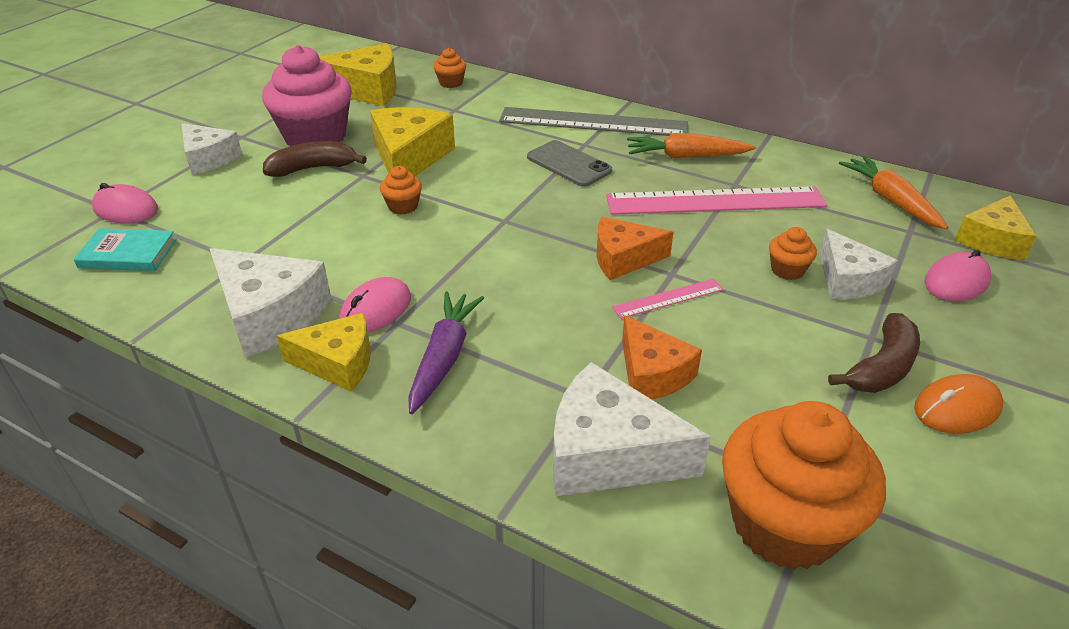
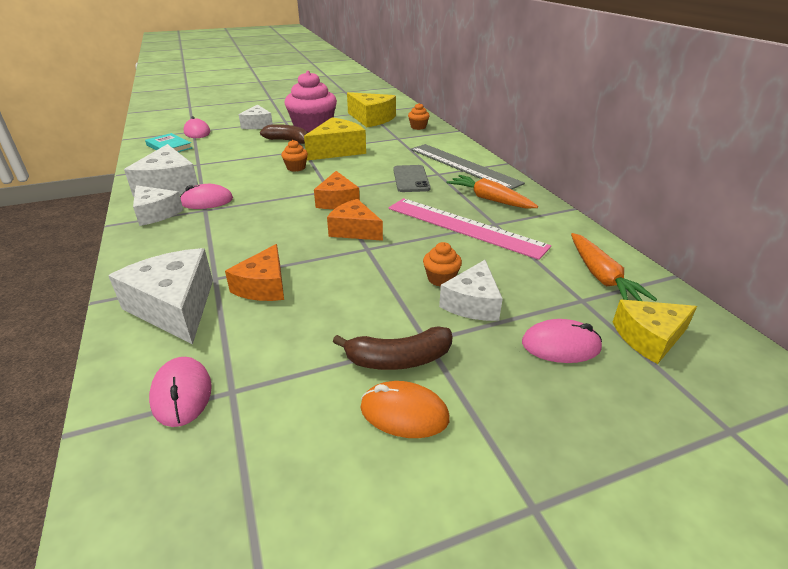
camera: 40 degrees right, 5 degrees down
(338, 363) = (155, 213): yellow cheese -> white cheese
(444, 357) = (194, 231): purple carrot -> none
(539, 230) = (337, 201): none -> orange cheese
(668, 298) = (341, 258): pink ruler -> none
(785, 524) = (182, 394): orange cupcake -> pink mouse
(890, 200) = (601, 276): orange carrot -> orange carrot turned 150 degrees clockwise

